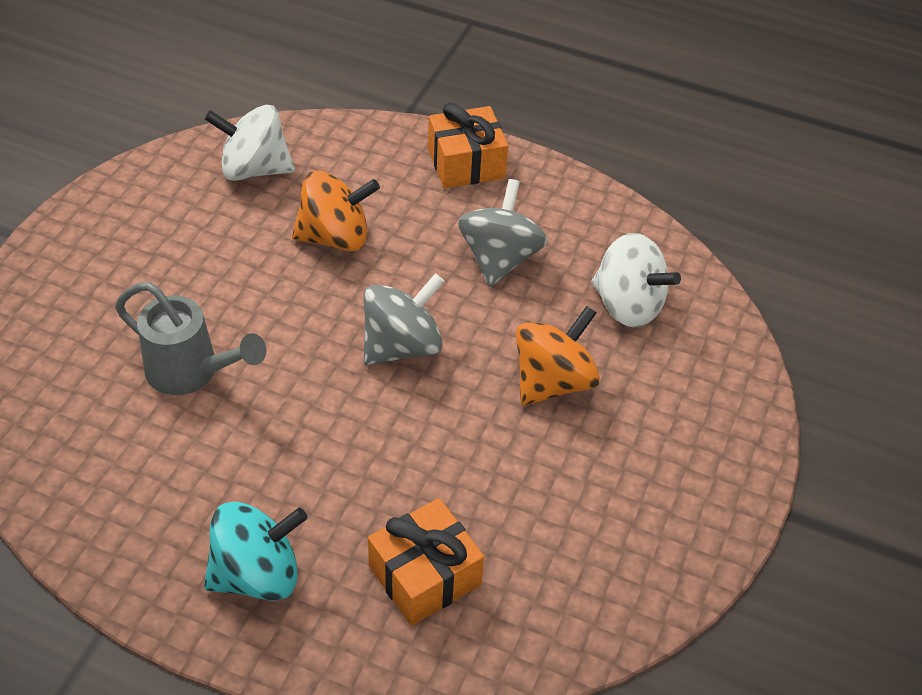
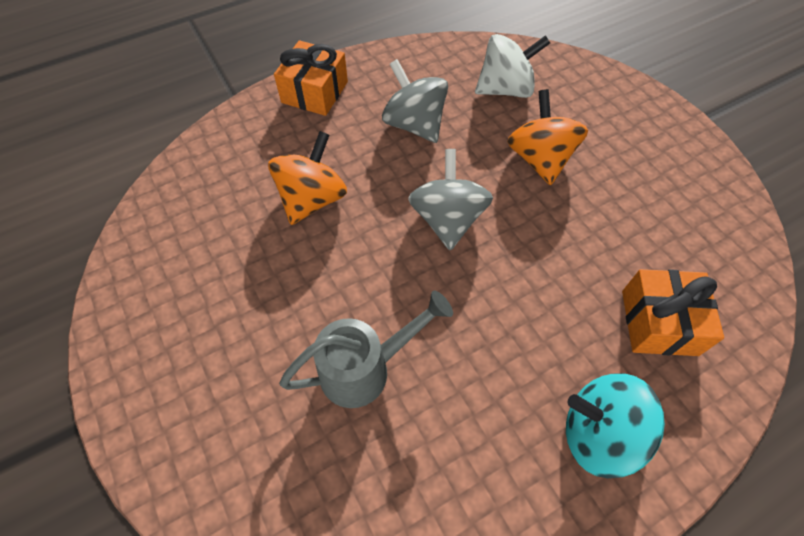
camera: 50 degrees left, 10 degrees up
(254, 169) = (195, 209): white spinning top -> none
(257, 574) = (598, 433): turquoise spinning top -> turquoise spinning top turned 90 degrees counterclockwise

